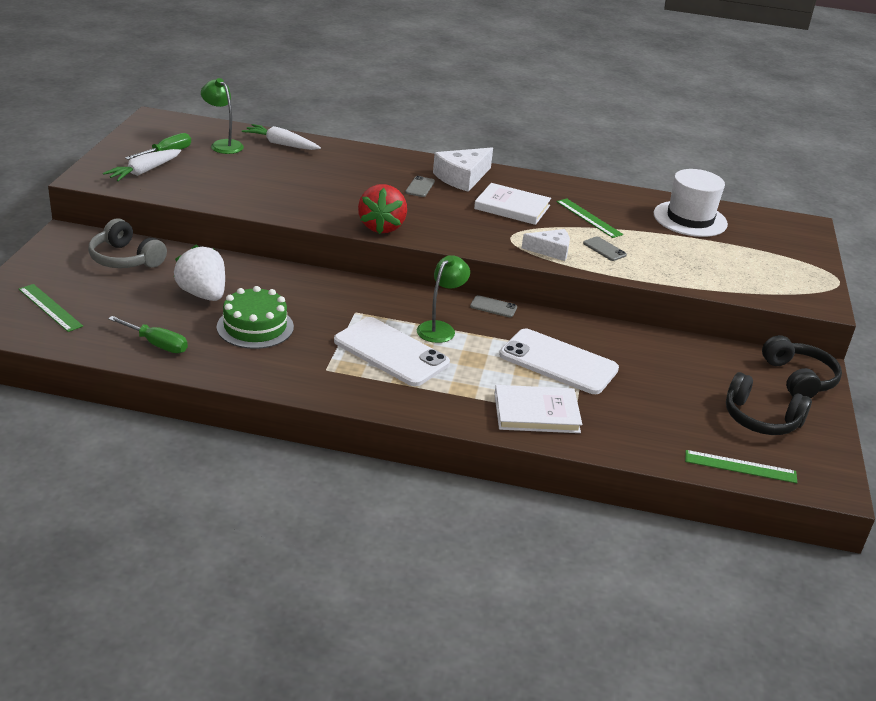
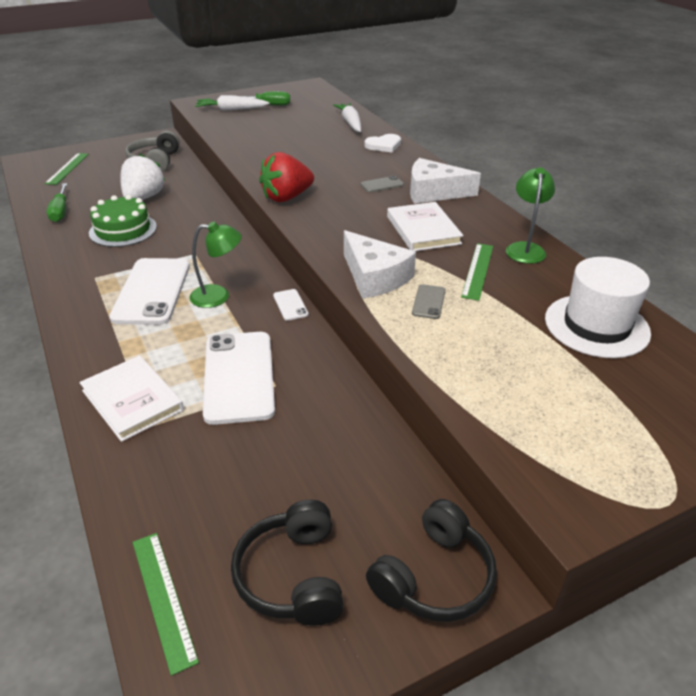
camera: 55 degrees right, 5 degrees up
(223, 144) = (312, 111): green lamp -> green lamp (525, 248)
(351, 154) = (384, 145): none -> white heart
(493, 307) = (290, 305): grey phone -> white phone
(551, 250) = (374, 277): white cheese -> white cheese, size x1.53

